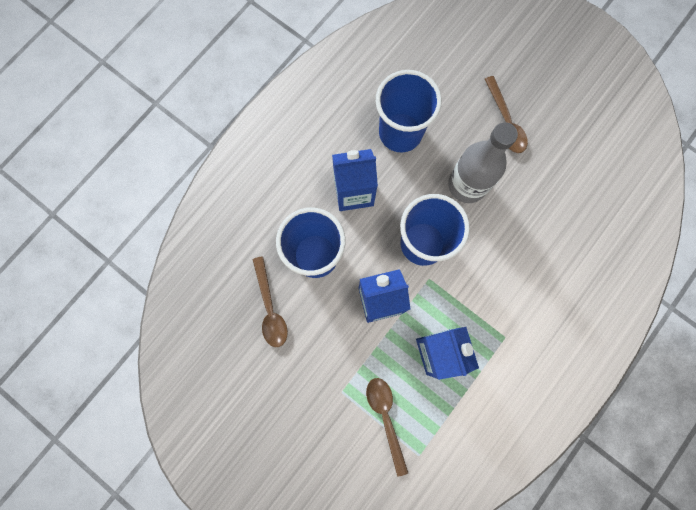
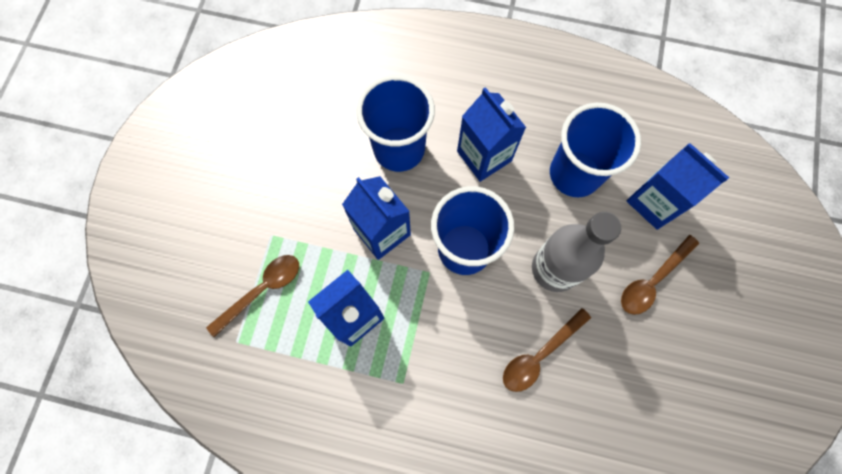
camera: 65 degrees right, 5 degrees down
(270, 308) = (326, 131): brown spoon -> brown spoon (539, 355)
(448, 88) = (654, 202): none -> blue carton

